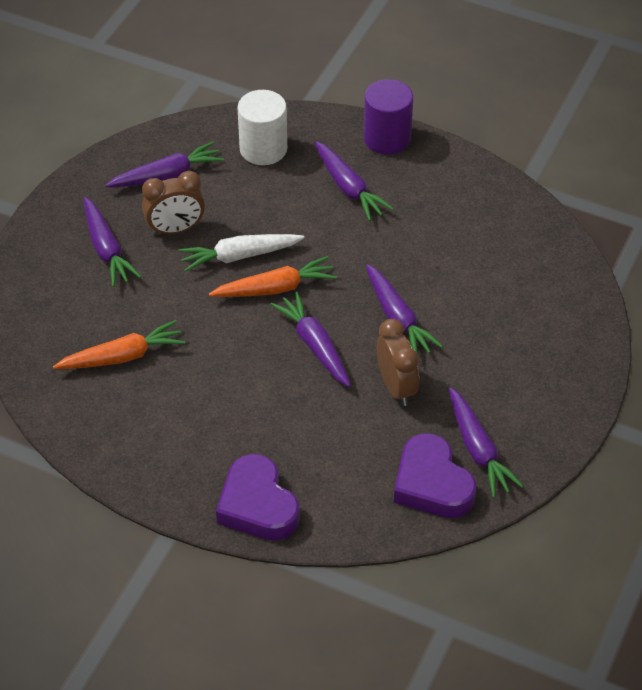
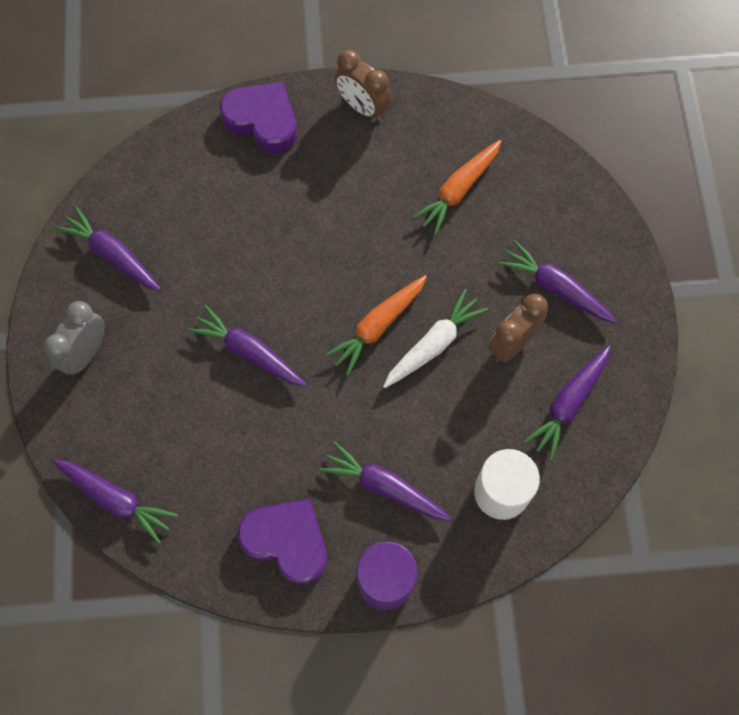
camera: 150 degrees right, 20 degrees up
(315, 345) = (306, 284): purple carrot -> purple carrot (116, 500)
(396, 387) = (212, 279): brown clock -> brown clock (362, 107)
(432, 484) = (136, 205): purple heart -> purple heart (287, 541)
(543, 380) = (86, 353): none -> grey clock

